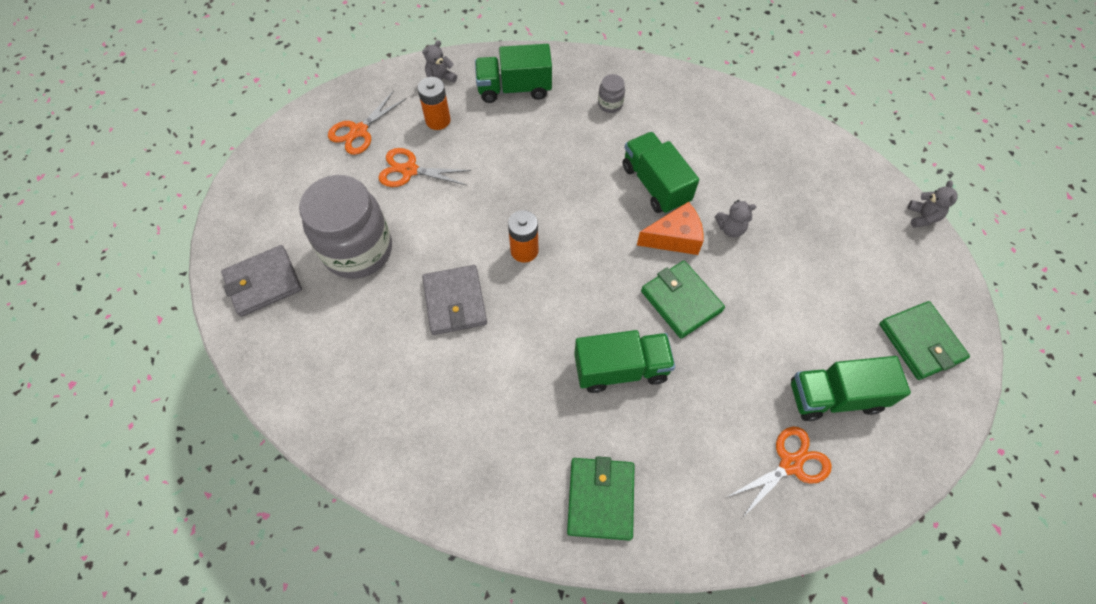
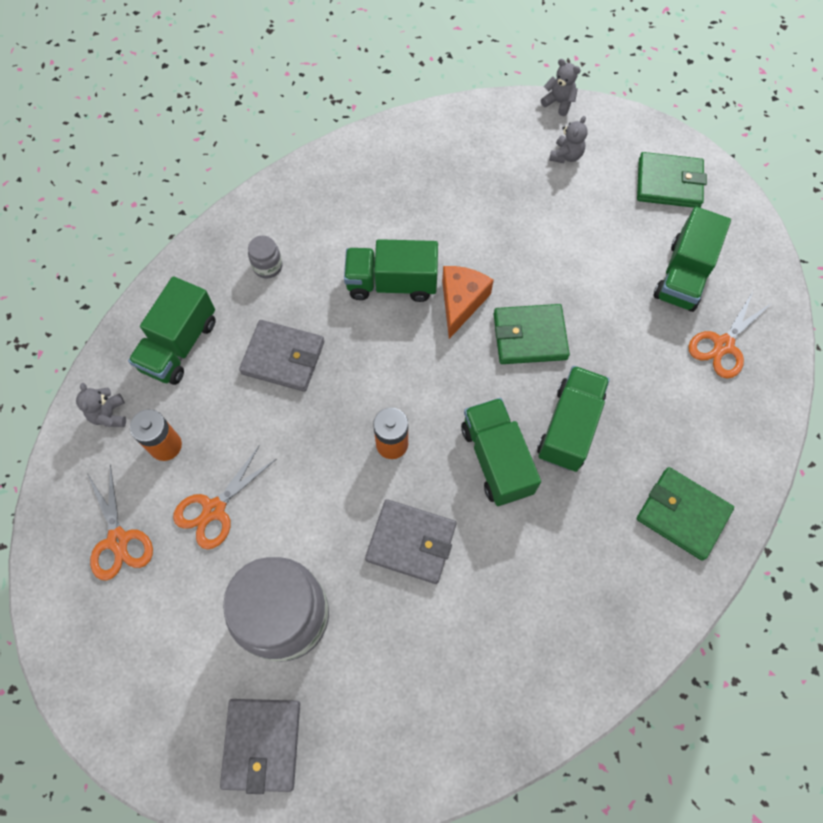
camera: 60 degrees left, 5 degrees up
(546, 150) = (283, 357): none -> grey wallet
(557, 328) = (496, 459): none -> green truck
(730, 228) = (480, 251): grey teddy bear -> grey teddy bear (566, 156)
(790, 464) = (723, 345): orange scissors -> orange scissors turned 135 degrees counterclockwise

